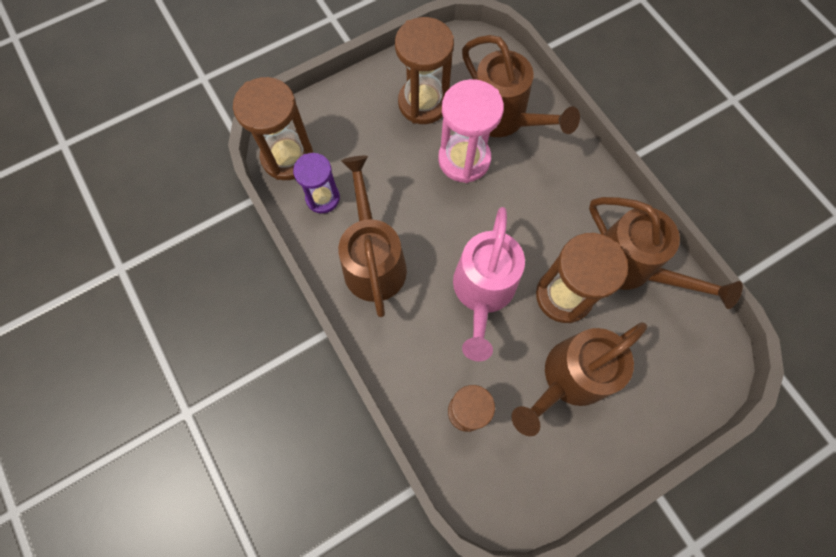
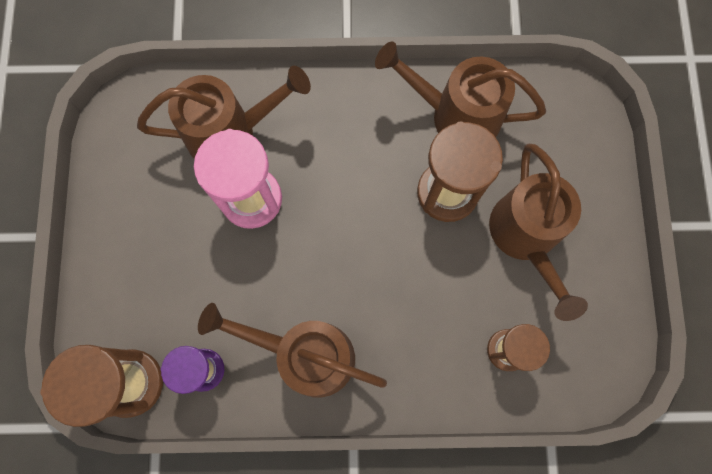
camera: 60 degrees left, 5 degrees up
(423, 103) = (160, 201): brown hourglass -> none
(482, 293) = (402, 266): pink watering can -> none
(631, 267) = (455, 115): brown watering can -> brown watering can turned 150 degrees counterclockwise

